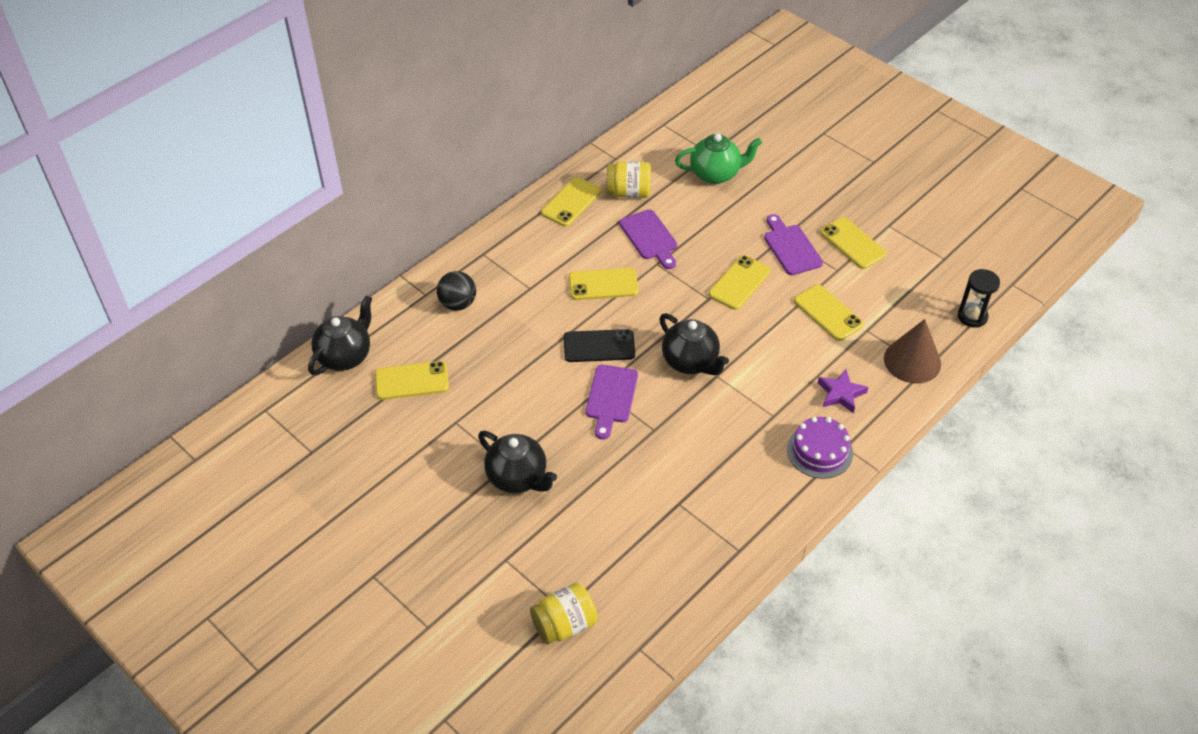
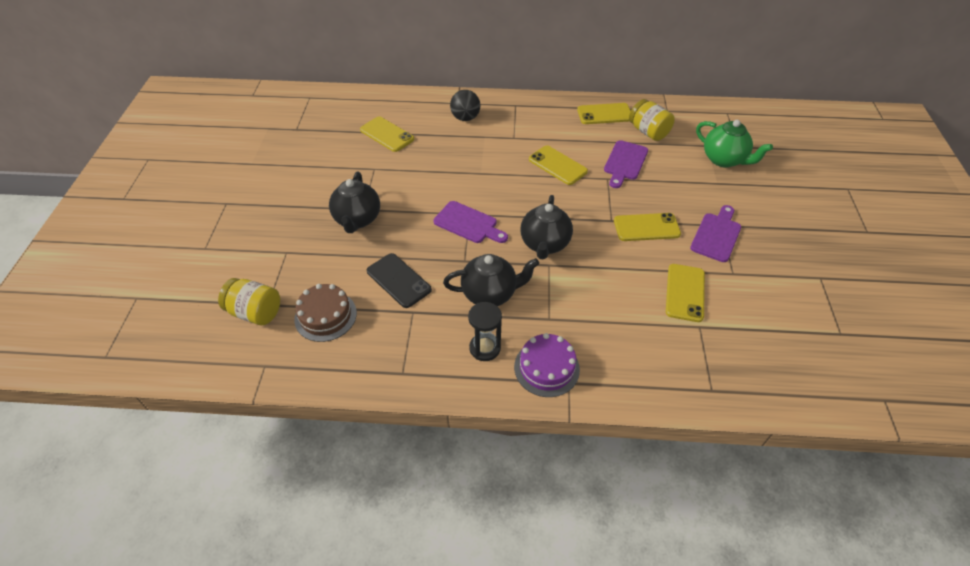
camera: 50 degrees right, 0 degrees up
(345, 356) = (377, 101): black teapot -> black teapot (490, 294)
(599, 346) = (504, 193): black phone -> black phone (399, 280)
(611, 397) = (468, 223): purple cutting board -> purple cutting board turned 120 degrees counterclockwise
(622, 571) = (325, 316): none -> brown cake
(841, 394) = (617, 348): purple star -> none
(852, 243) = (771, 267): yellow phone -> none
(912, 361) = (707, 376): brown cone -> none
(972, 316) = (809, 391): black hourglass -> black hourglass (485, 348)

